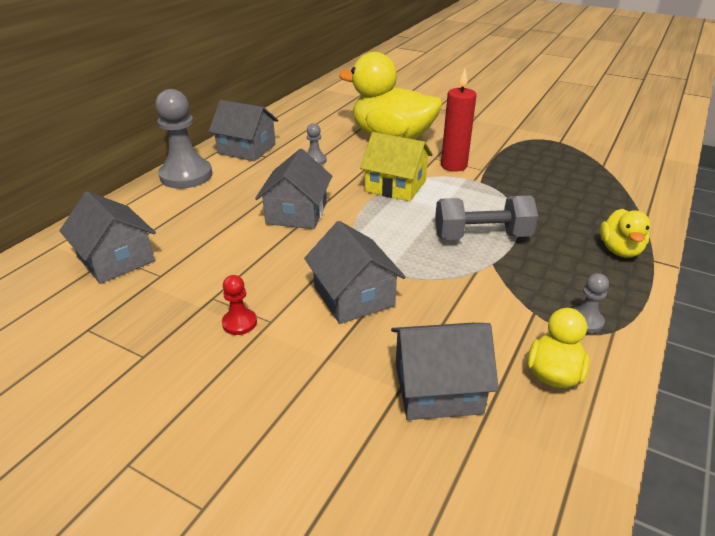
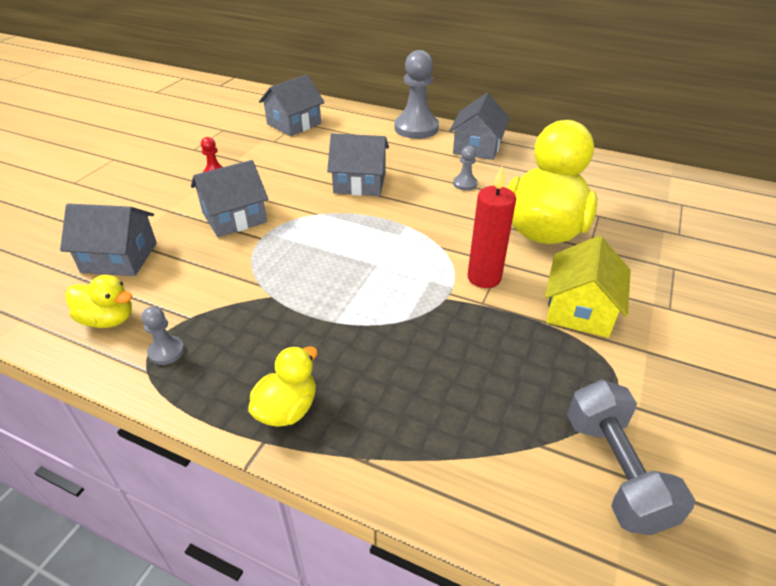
camera: 85 degrees right, 5 degrees up
(395, 186) = (421, 235): yellow house -> yellow house (580, 310)
(437, 388) = (119, 257): grey house -> grey house turned 75 degrees counterclockwise
(482, 236) = (321, 292): grey dumbbell -> grey dumbbell (615, 471)
(620, 250) = (287, 409): yellow duck -> yellow duck turned 120 degrees clockwise

